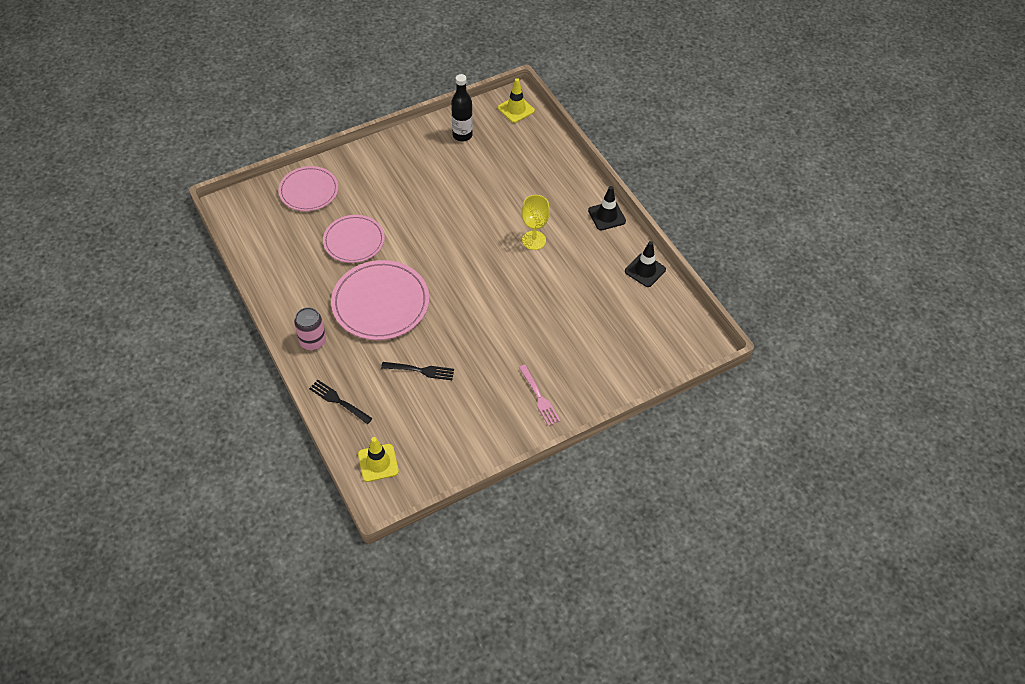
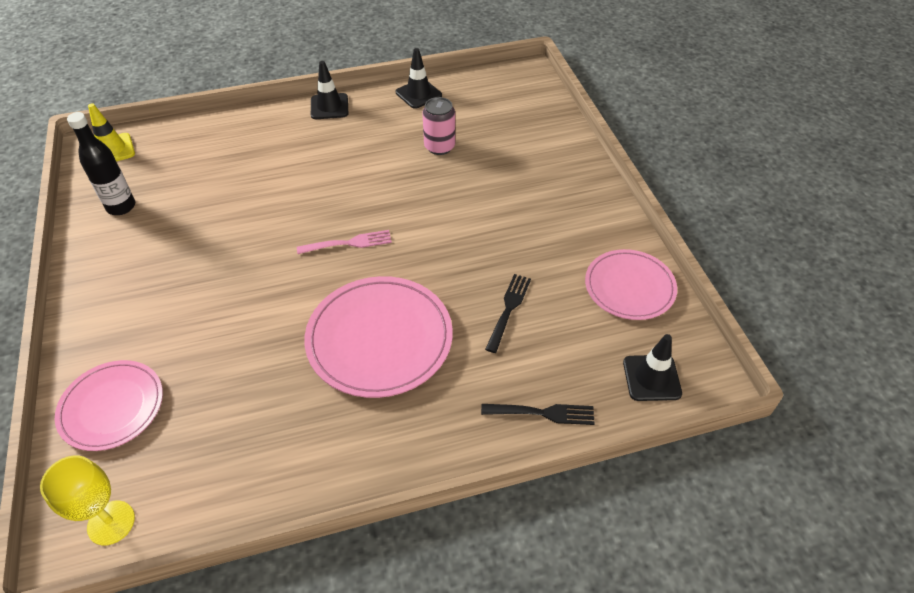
camera: 75 degrees left, 5 degrees down
(313, 341) = (423, 436): pink can -> pink can (439, 147)
(339, 401) = (542, 413): black fork -> black fork turned 135 degrees counterclockwise
(354, 241) = (249, 357): pink plate -> pink plate (629, 287)
(378, 463) = (651, 378): yellow traffic cone -> black traffic cone
(534, 240) = (337, 170): yellow goblet -> yellow goblet (111, 522)
(539, 397) = (570, 204): pink fork -> pink fork (348, 243)

